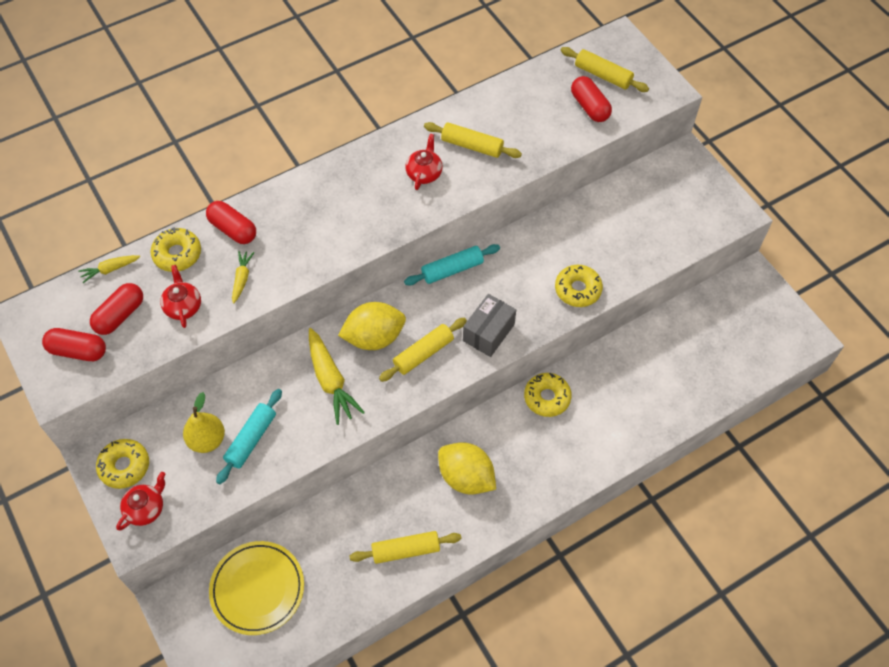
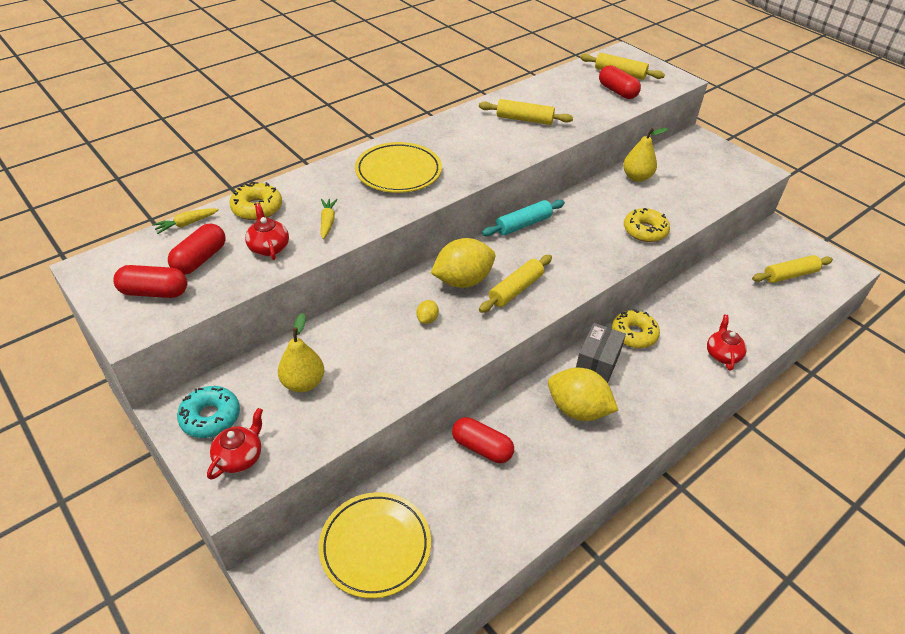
camera: 10 degrees left, 15 degrees down
(124, 466) = (210, 417): yellow donut -> turquoise donut
(233, 229) = (312, 187): red capsule -> red capsule (482, 448)
(251, 439) = (352, 378): turquoise rolling pin -> none
(322, 215) = (398, 172): none -> yellow plate
(330, 380) = (427, 319): yellow carrot -> yellow lemon
(406, 550) = (534, 486): yellow rolling pin -> yellow rolling pin (789, 275)
(424, 173) = (487, 139): red teapot -> red teapot (722, 354)
(488, 332) = (574, 268): grey box -> grey box (597, 363)
(594, 212) = (636, 177): none -> yellow pear

